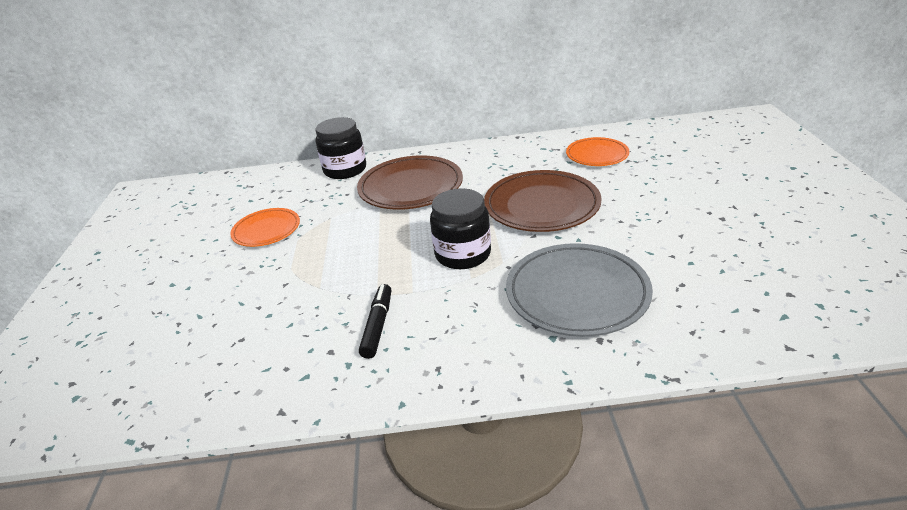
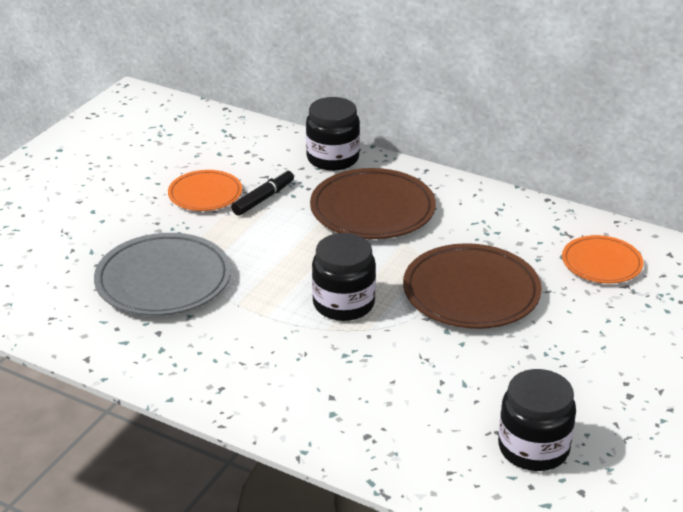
camera: 30 degrees right, 0 degrees up
(377, 326) = (211, 330): black marker -> black marker (263, 199)
(577, 294) = (396, 390): grey plate -> grey plate (163, 280)
(719, 282) = (533, 448): none -> black jar

